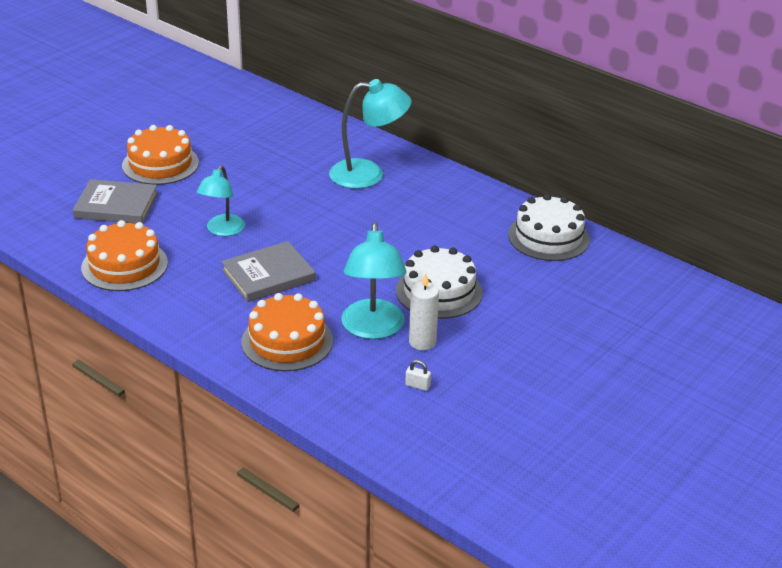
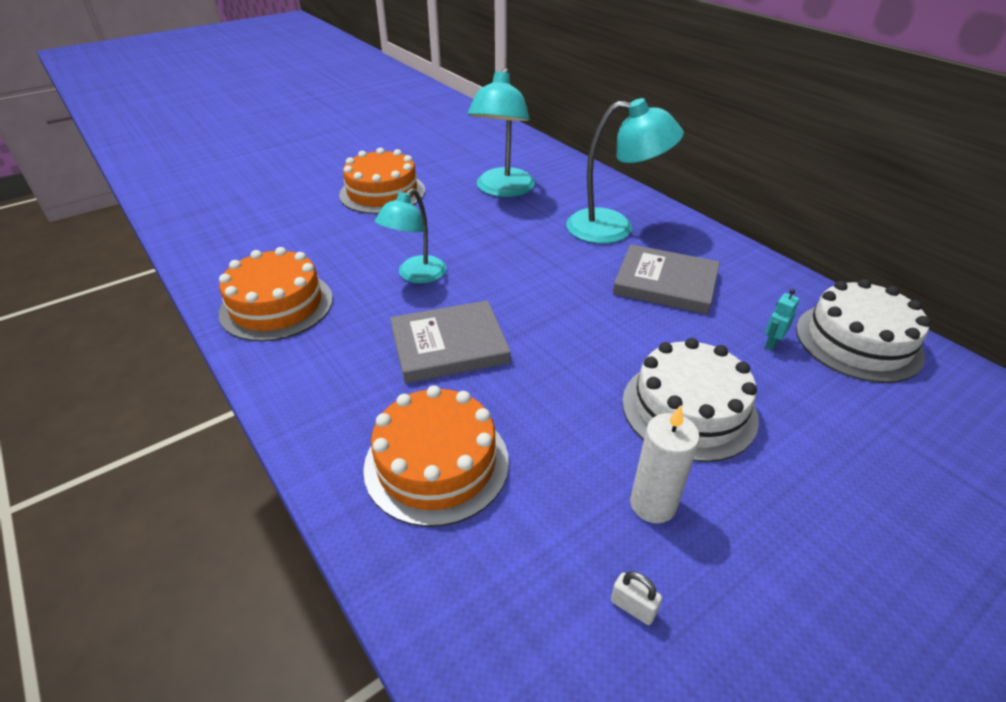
camera: 15 degrees right, 5 degrees up
(116, 206) = (310, 231): grey book -> grey book (665, 283)
(373, 329) = (575, 463): turquoise lamp -> turquoise lamp (502, 190)
(491, 246) = (771, 343): none -> turquoise robot

